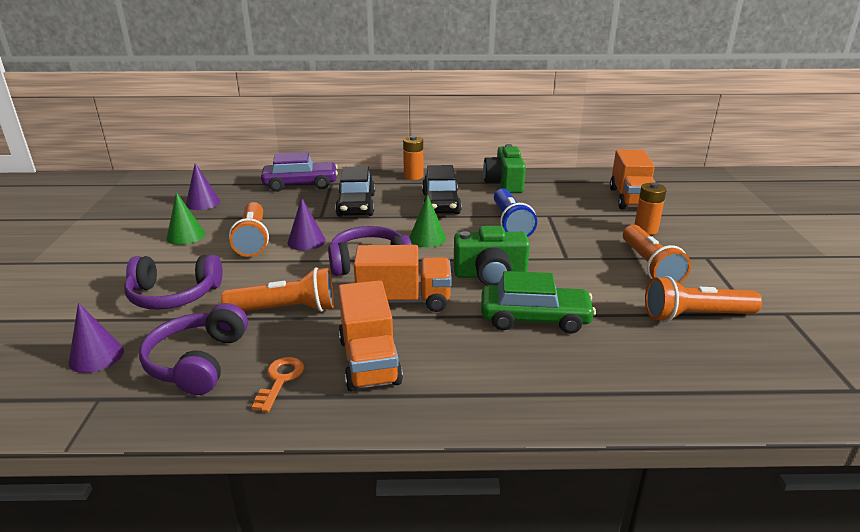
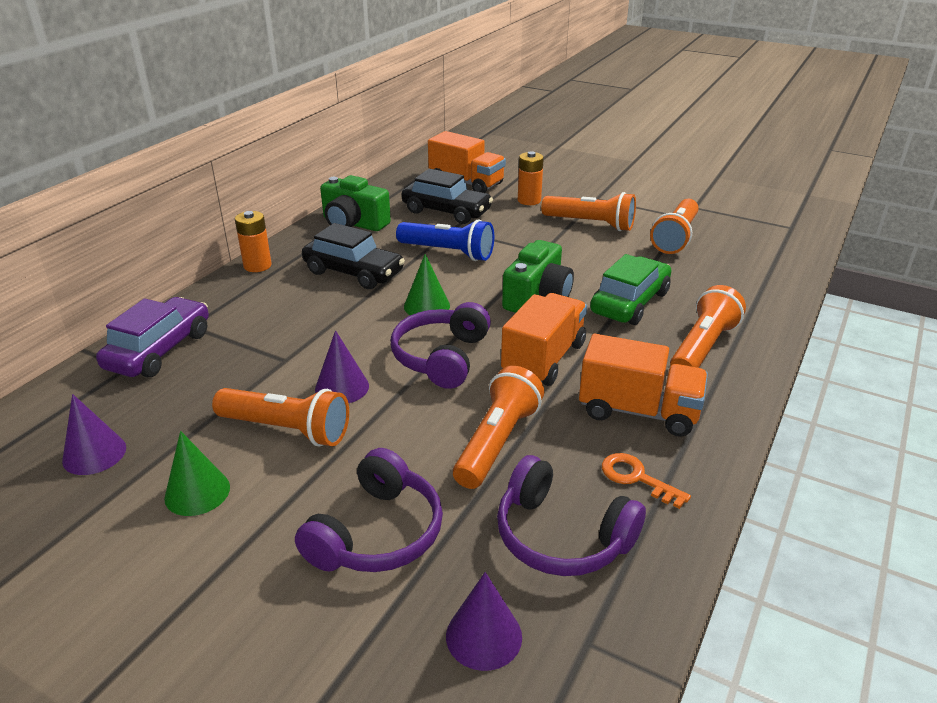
camera: 60 degrees left, 5 degrees up
(356, 205) = (285, 326): black car -> black car (446, 211)
(501, 375) = (702, 348): none -> orange flashlight

